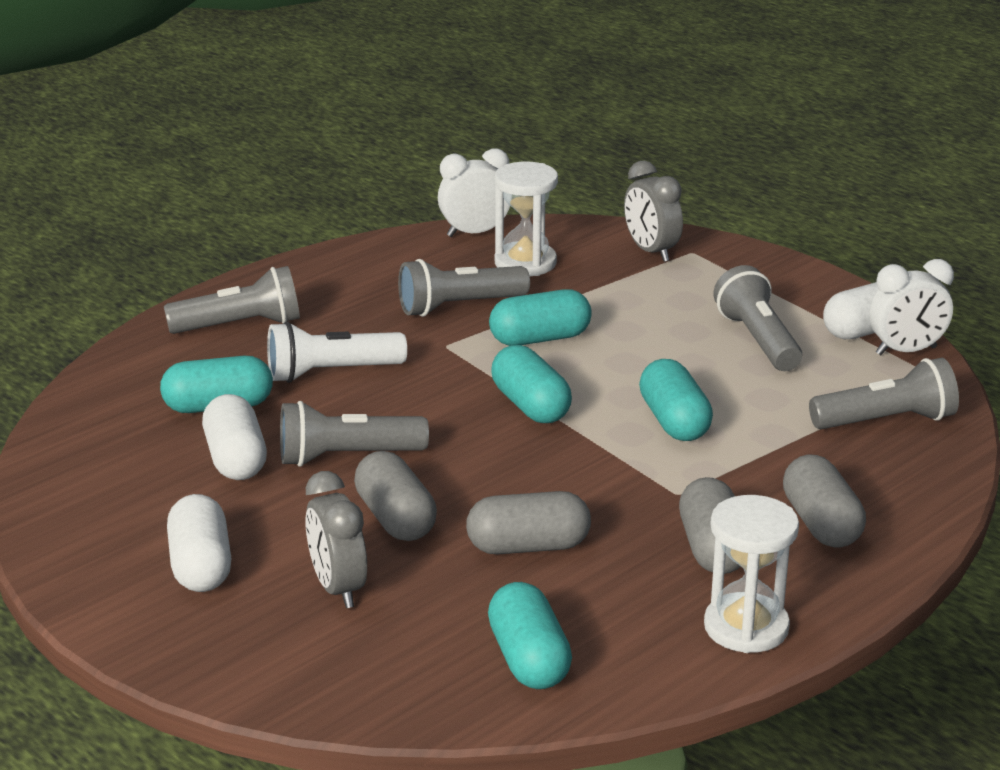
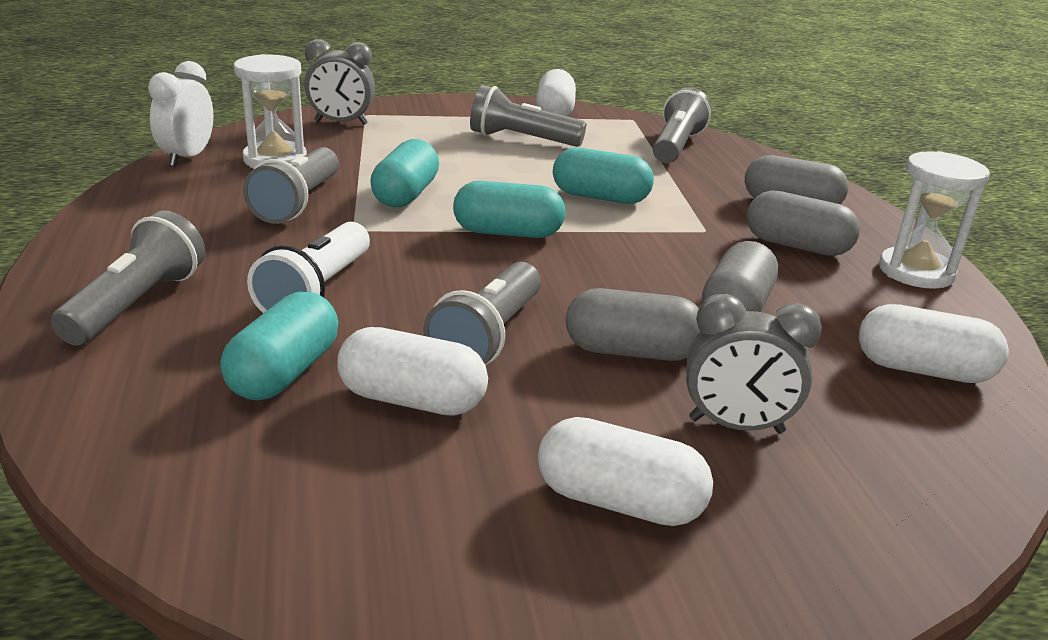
camera: 60 degrees left, 0 degrees up
(528, 659) = (923, 370): turquoise capsule -> white capsule
(906, 351) = (595, 114): white clock -> none

